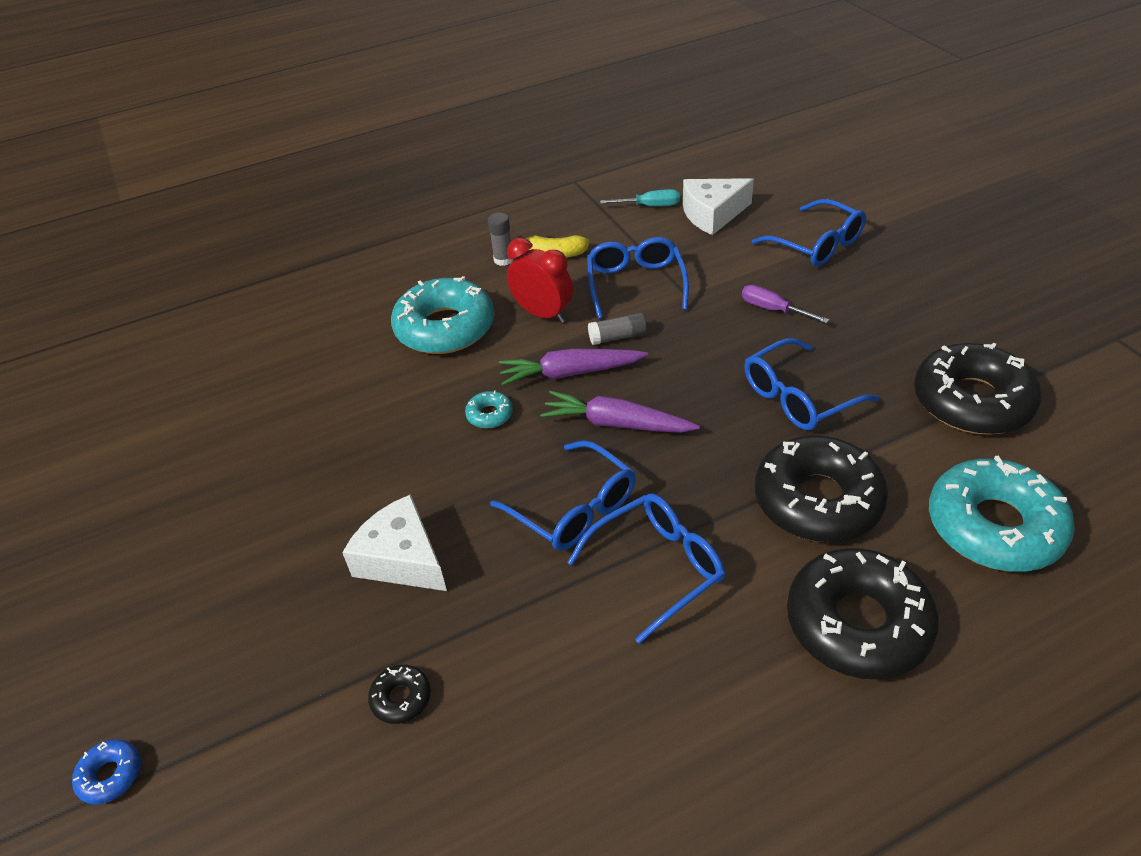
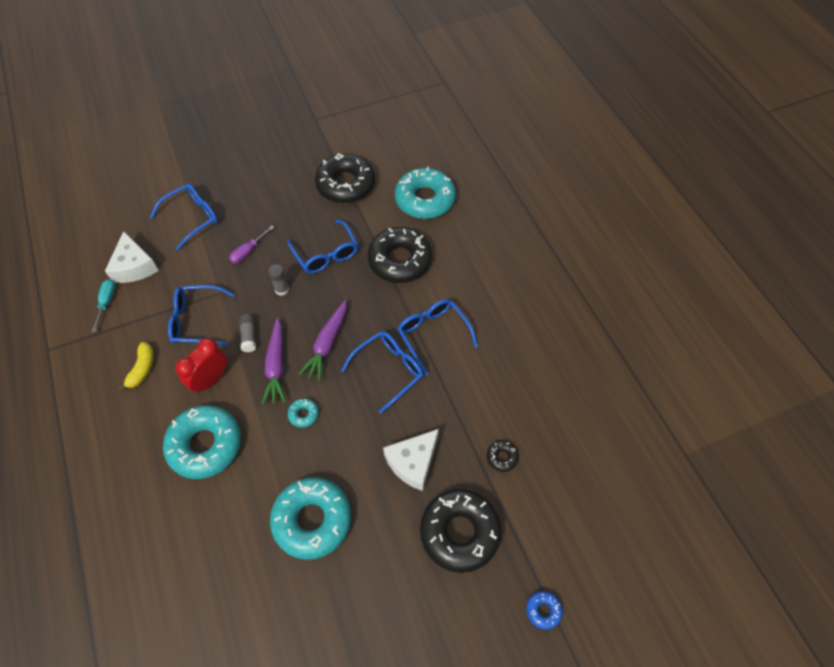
camera: 90 degrees left, 15 degrees up
(325, 448) = (312, 520): none -> turquoise donut
(503, 259) = (135, 404): grey glue stick -> grey glue stick (282, 289)
(857, 623) = (471, 260): black donut -> black donut (459, 532)

